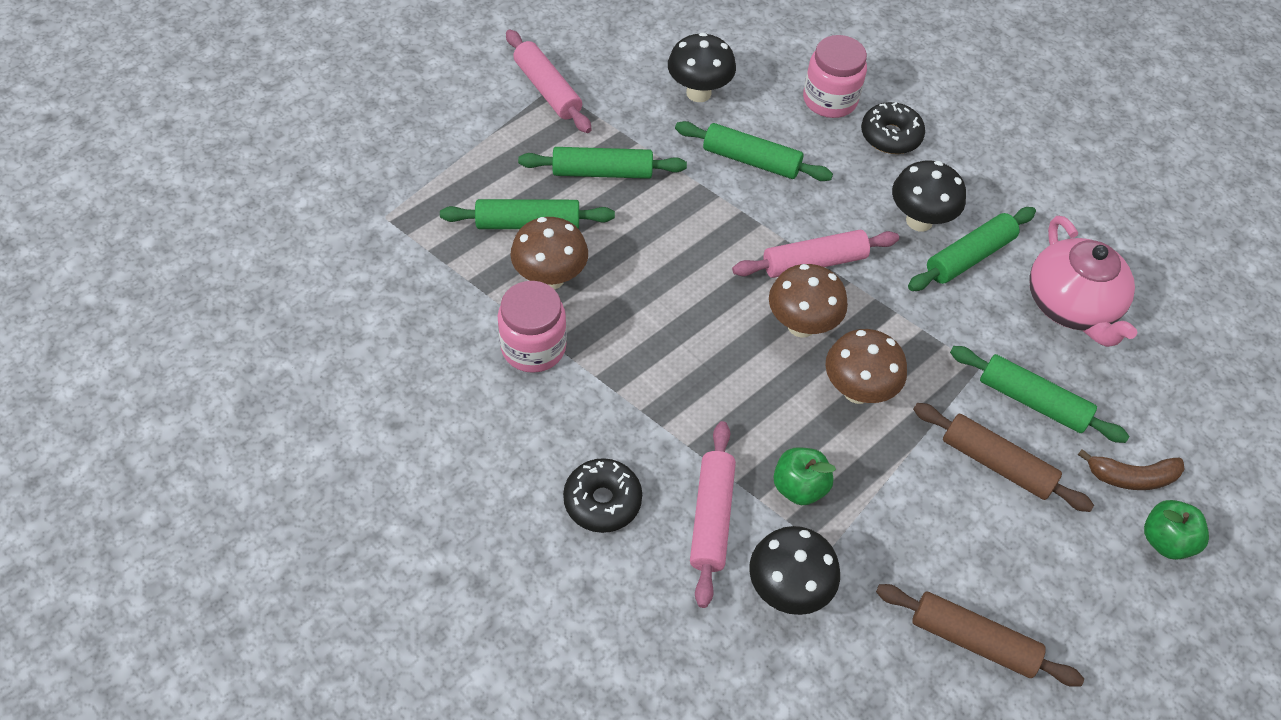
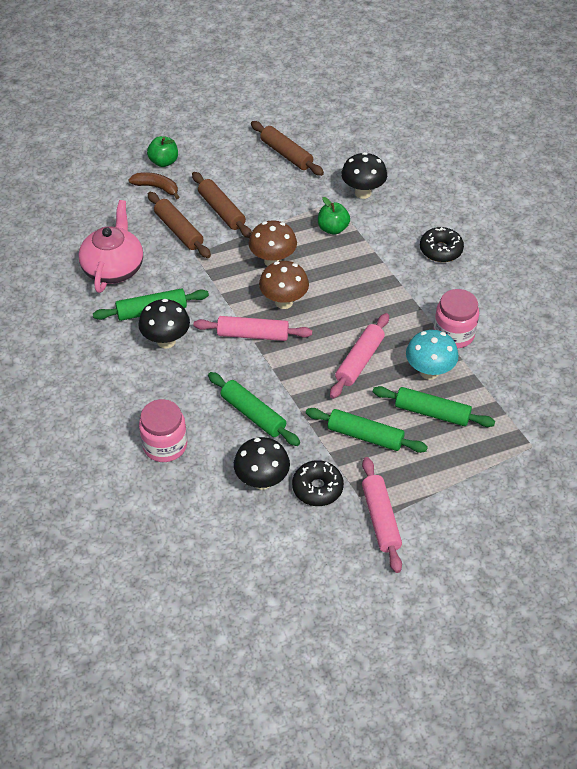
camera: 155 degrees left, 5 degrees down
(550, 278) = (429, 372): brown mushroom -> turquoise mushroom
(711, 518) = (386, 228): pink rolling pin -> pink rolling pin (359, 361)
(890, 136) = (141, 404): black donut -> black donut (317, 488)
(1032, 401) = (179, 230): green rolling pin -> brown rolling pin

